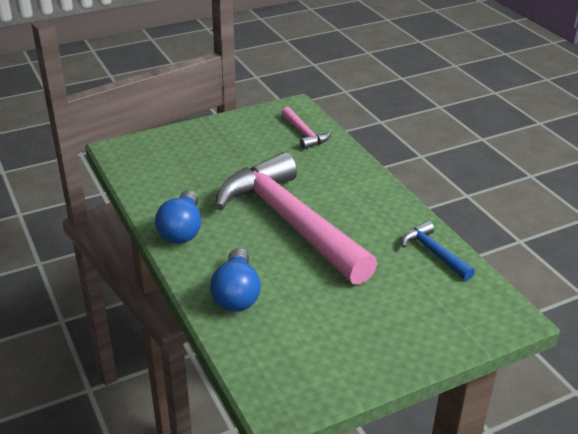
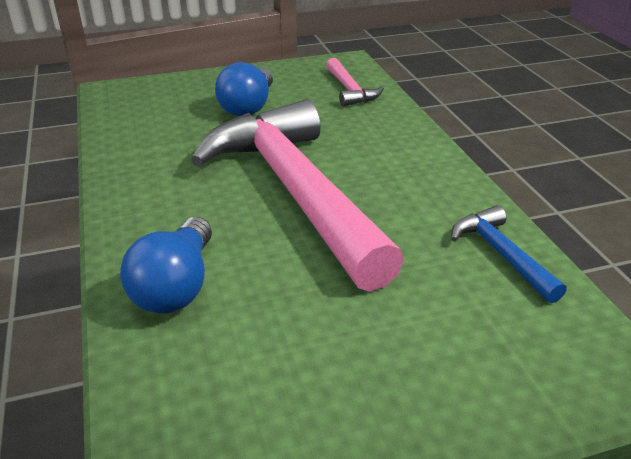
camera: 10 degrees right, 0 degrees up
(182, 230) = (141, 189): blue light bulb -> blue light bulb (249, 106)

